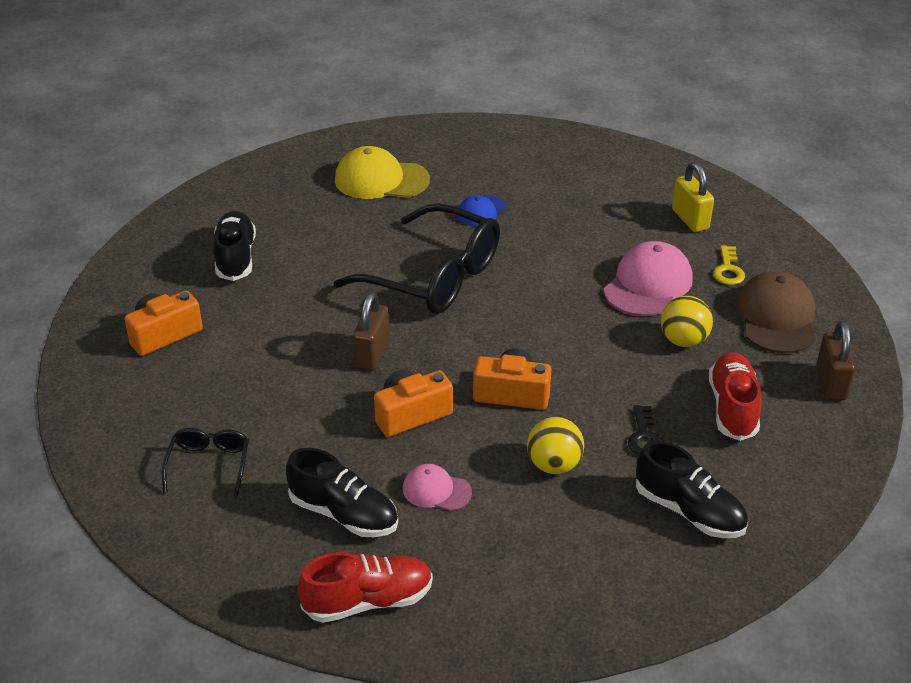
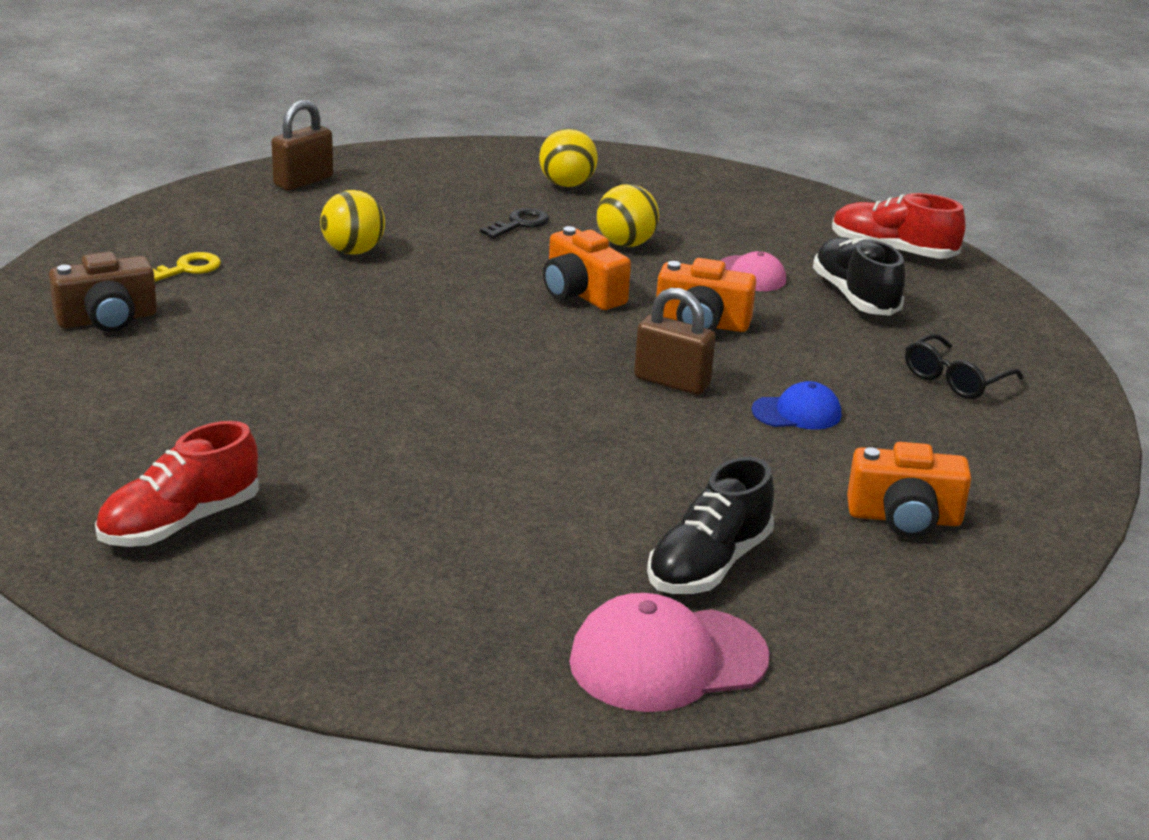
camera: 140 degrees left, 10 degrees down
(372, 354) = (672, 382): brown padlock -> brown padlock turned 60 degrees clockwise
(381, 180) = (349, 563): yellow cap -> none
(434, 277) = (489, 412): black glasses -> none
(481, 211) = (302, 449): blue cap -> blue cap (797, 413)
(648, 284) = (286, 297): pink cap -> pink cap (667, 660)
(689, 511) = (567, 185): black shoe -> yellow ball
(690, 219) = (107, 319): yellow padlock -> brown camera
(732, 408) = (412, 205): red shoe -> red shoe (180, 523)
(776, 317) = (238, 225): brown cap -> none

